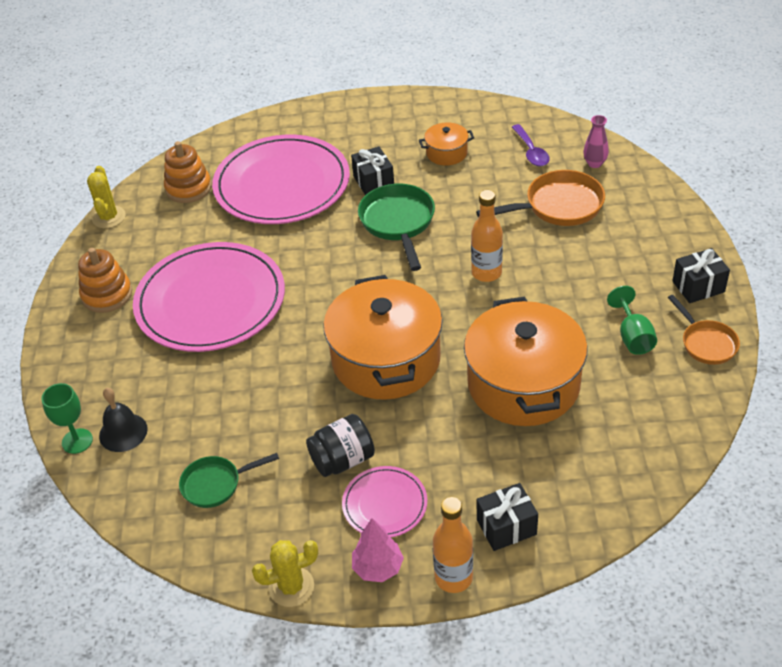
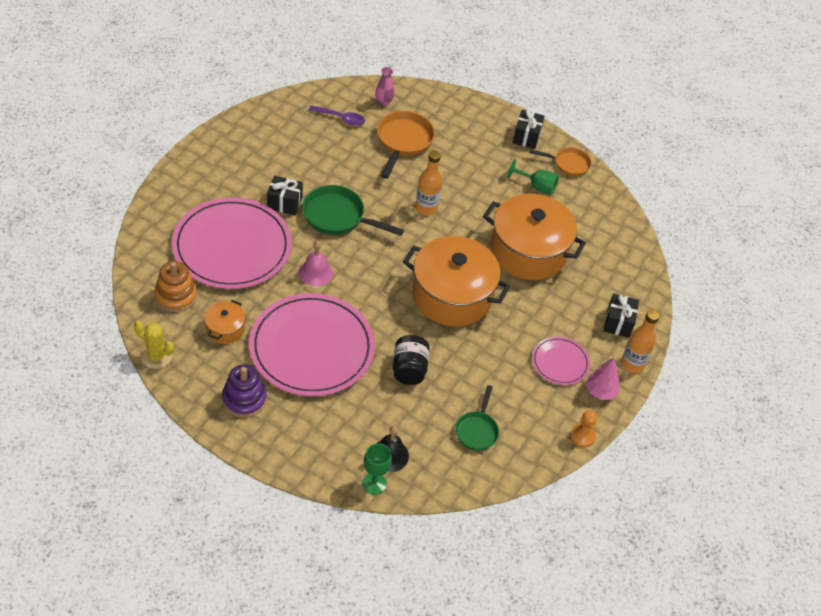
camera: 65 degrees left, 5 degrees up
(107, 295) = (244, 399): orange stacking toy -> purple stacking toy
(291, 587) = (582, 436): yellow cactus -> orange pawn
(308, 250) = (315, 272): none -> pink bell
(342, 460) = (511, 361): black jar -> black jar (409, 369)
(446, 153) = (296, 153): orange pot -> orange pot (225, 329)

